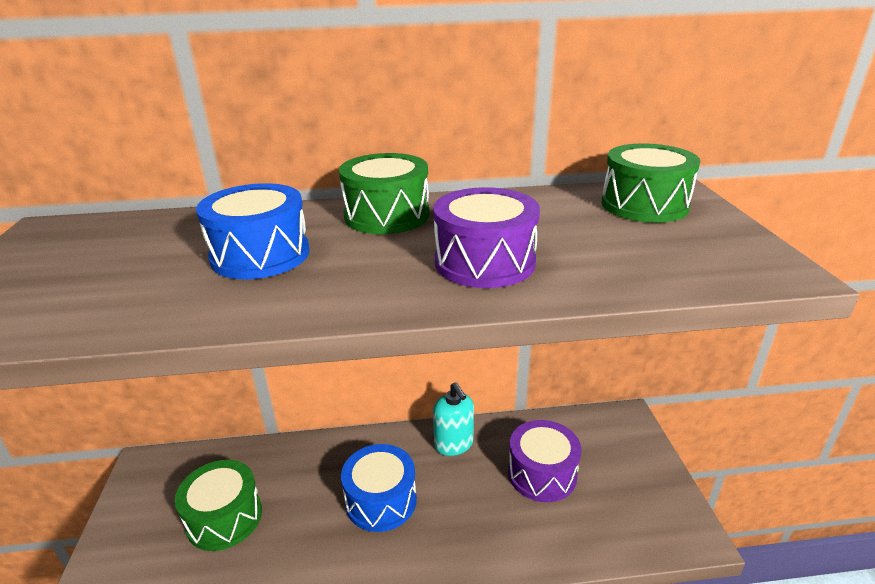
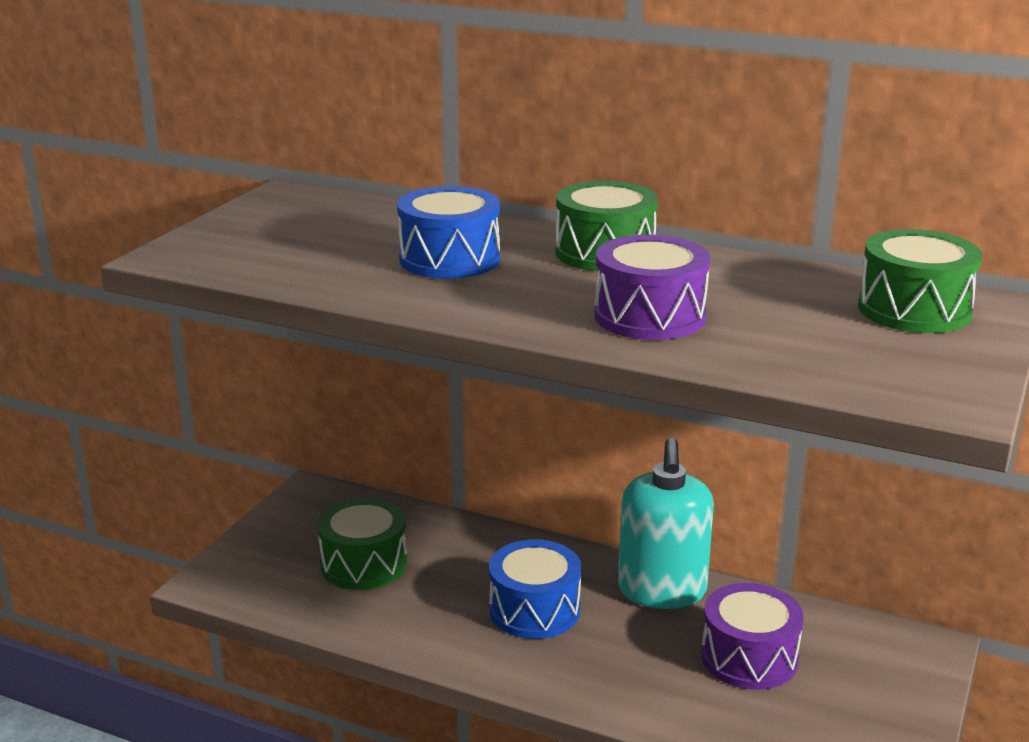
camera: 30 degrees right, 5 degrees down
(454, 444) = (662, 591): turquoise soap dispenser -> turquoise soap dispenser, size x1.56

